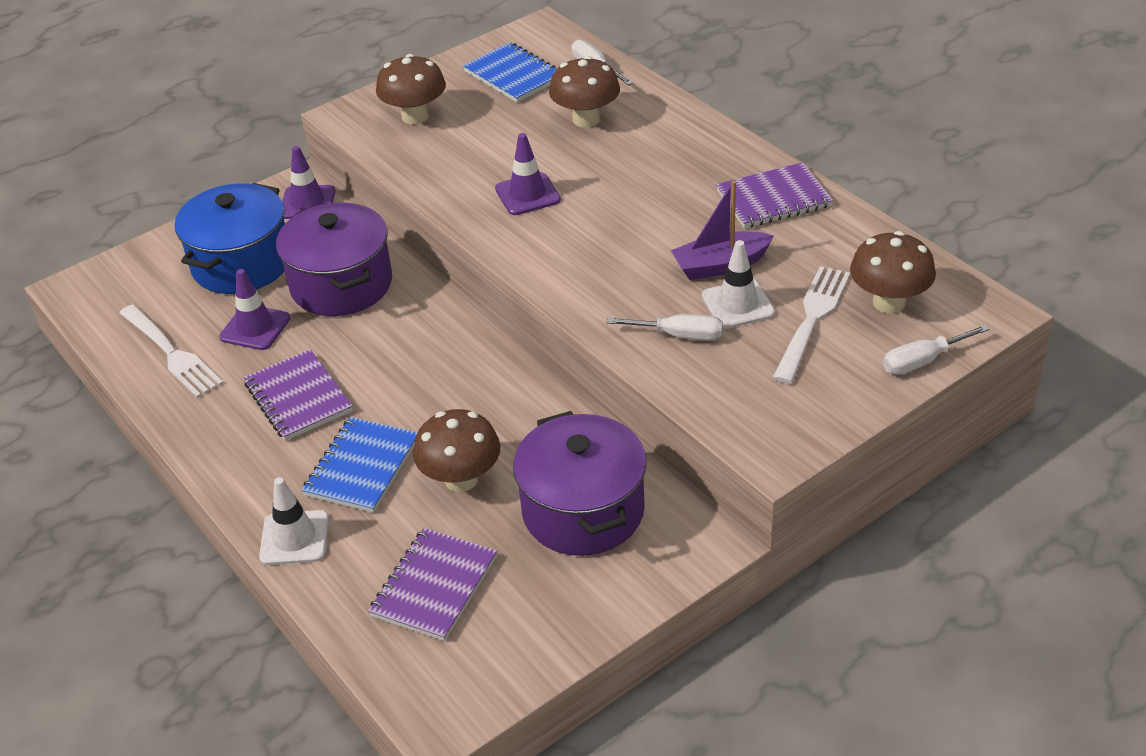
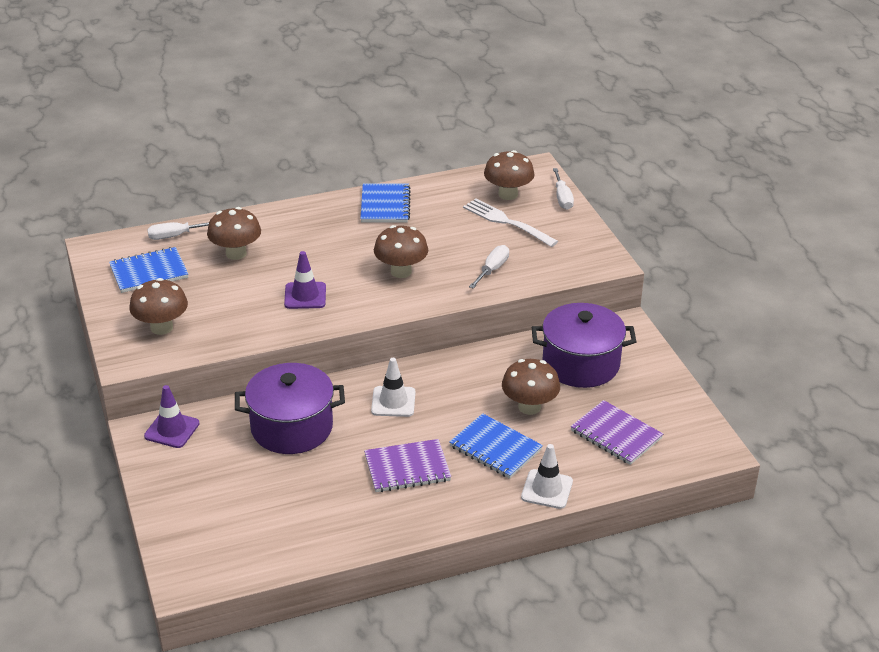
camera: 75 degrees left, 5 degrees down
(171, 353) = (313, 530): white fork -> none
(242, 264) = (226, 477): blue pot -> none
(255, 328) = (312, 480): purple traffic cone -> none
(624, 255) = (401, 271): none -> brown mushroom
(720, 265) = (436, 240): purple boat -> none
(738, 304) = (477, 243): white traffic cone -> white traffic cone (393, 402)
(773, 199) = (385, 205): purple notebook -> blue notebook

